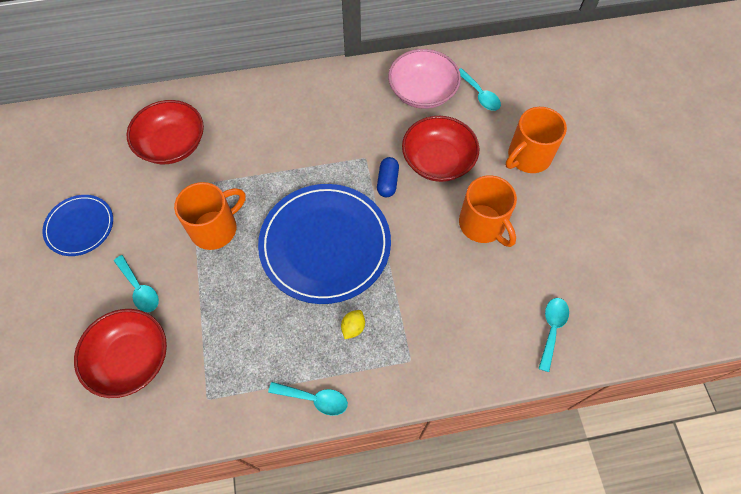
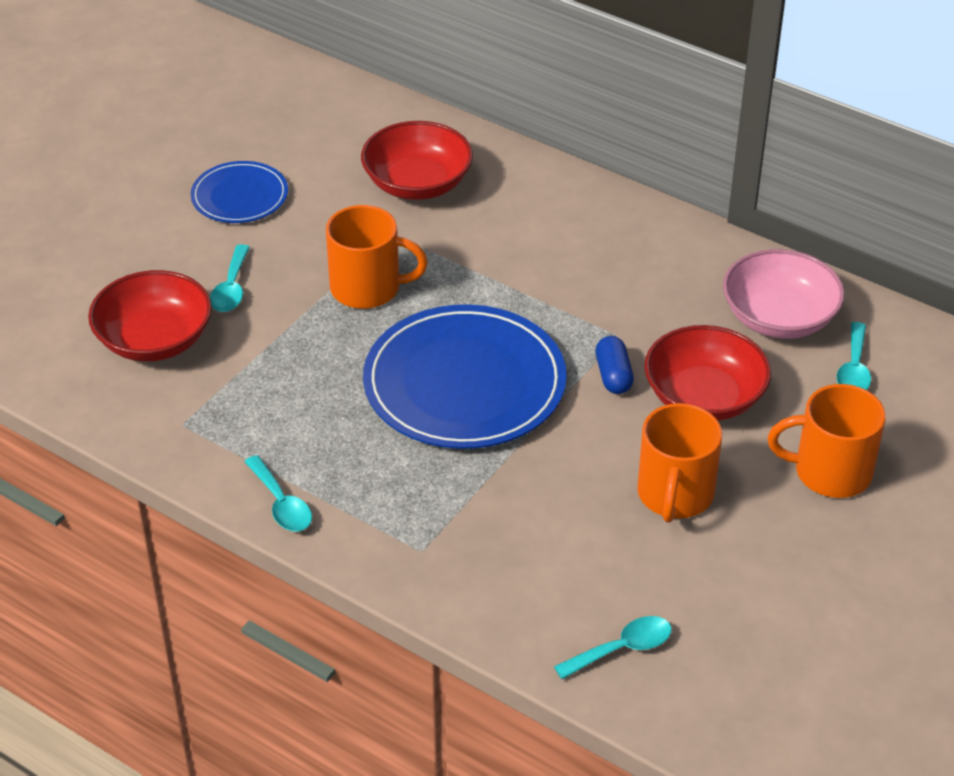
camera: 45 degrees right, 20 degrees down
(353, 327) = (398, 476): yellow lemon -> none
(387, 182) = (613, 375): blue capsule -> blue capsule turned 60 degrees counterclockwise

